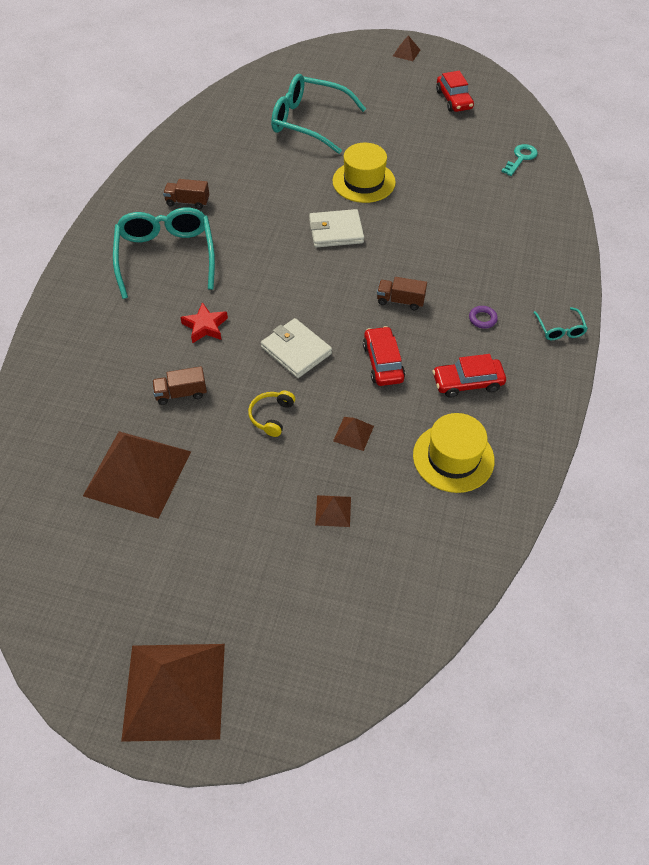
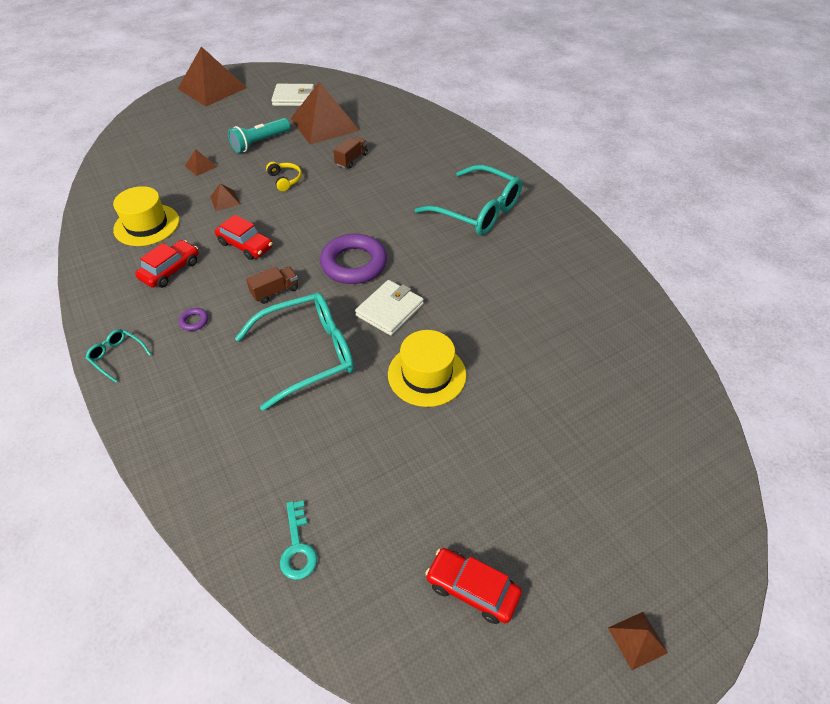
camera: 135 degrees right, 5 degrees down
(187, 202) = (529, 252): brown truck -> none
(205, 326) = (388, 193): red star -> none
(236, 500) = (260, 142): none -> turquoise flashlight
(296, 350) = (313, 216): white wallet -> white wallet (293, 97)
(309, 122) = (567, 403): turquoise glasses -> turquoise glasses (308, 354)
(317, 281) = (354, 264): none -> purple ring

